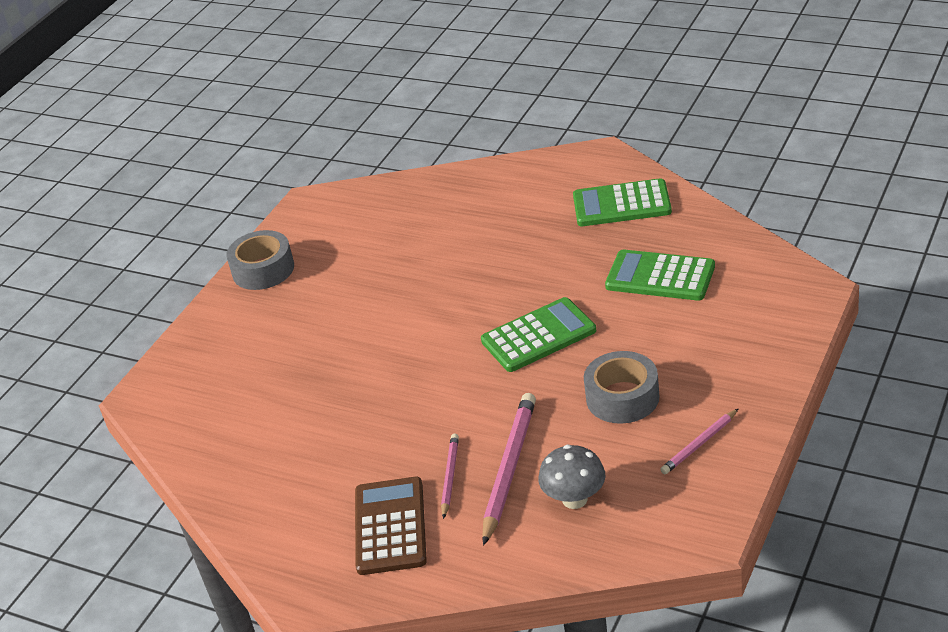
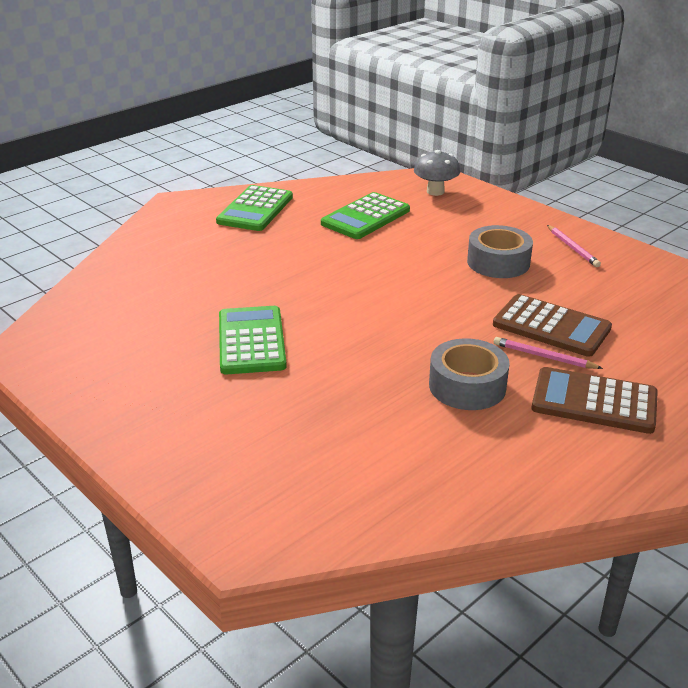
camera: 75 degrees left, 5 degrees down
(263, 270) = (105, 404): grey tape -> grey tape (467, 386)
(509, 469) = (551, 326): pink pencil -> brown calculator
(538, 336) = (389, 278): green calculator -> green calculator (251, 341)
(574, 499) = (606, 307): grey mushroom -> grey mushroom (435, 191)

